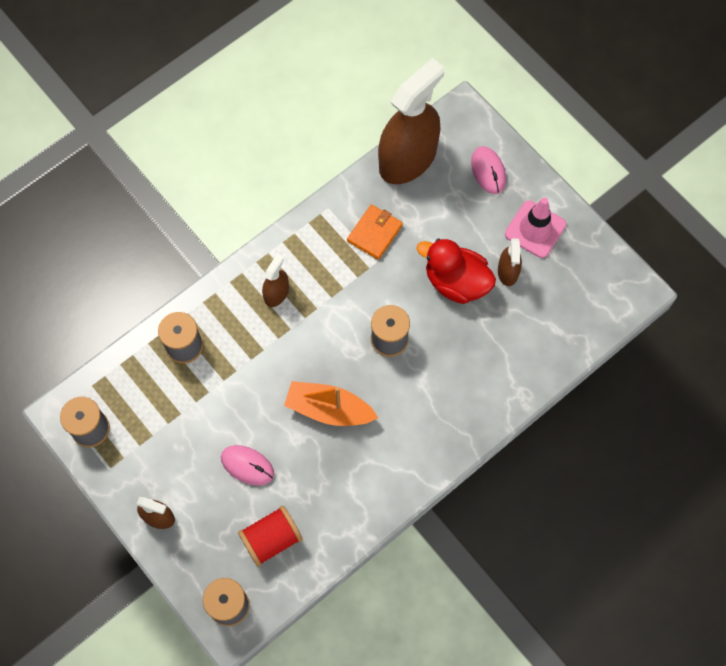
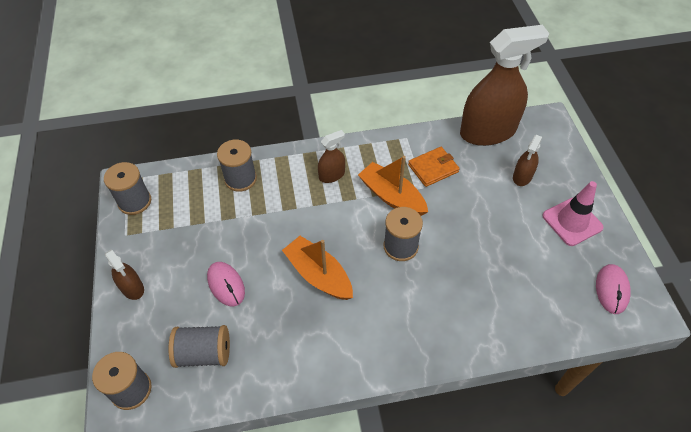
camera: 30 degrees right, 15 degrees down
(271, 539) = (204, 353): red spool -> grey spool
(351, 288) = (392, 196): none -> orange boat
(456, 282) = (481, 230): red duck -> none
(488, 171) = (550, 165): pink mouse -> pink mouse (611, 290)
(508, 271) = (531, 242): brown spray bottle -> brown spray bottle (522, 176)

